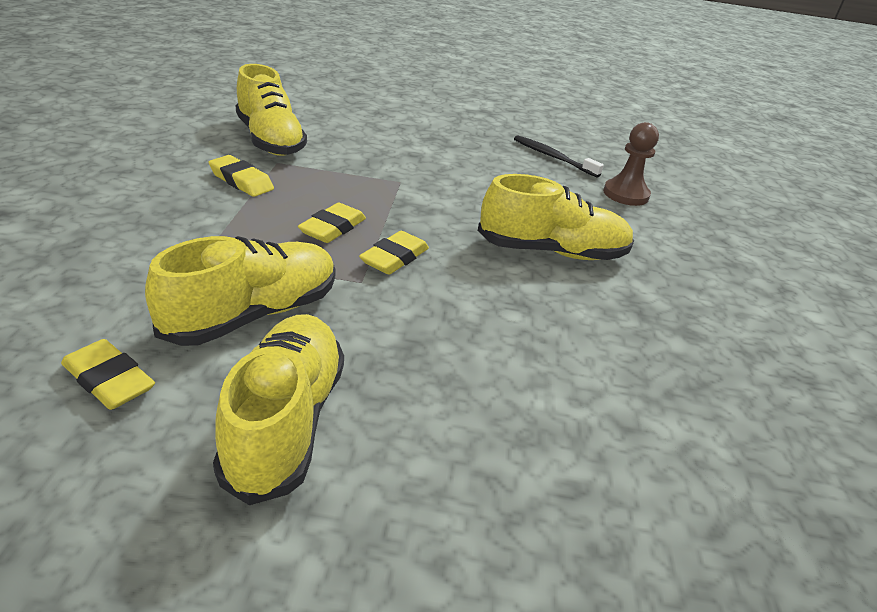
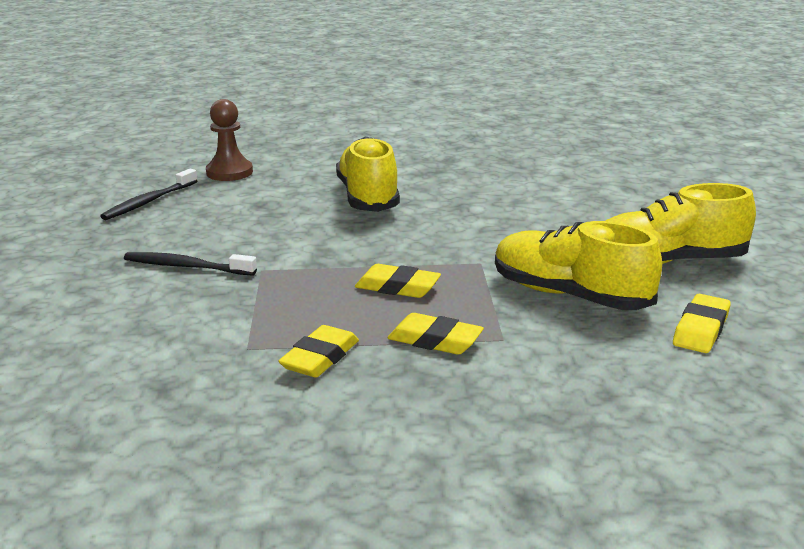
camera: 95 degrees left, 10 degrees down
(270, 140) = (173, 367): yellow shoe -> none
(394, 258) = (431, 254): yellow eraser -> yellow eraser (435, 340)
(418, 157) = (186, 267): none -> black toothbrush

